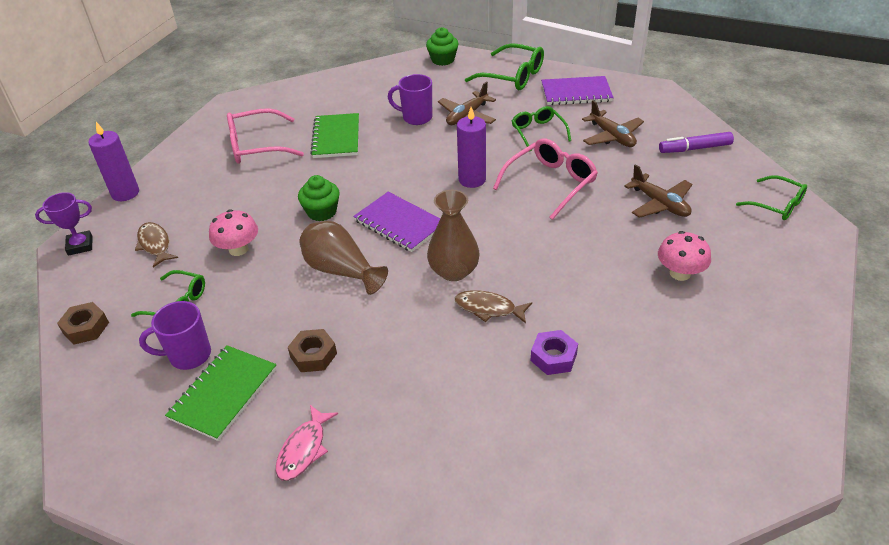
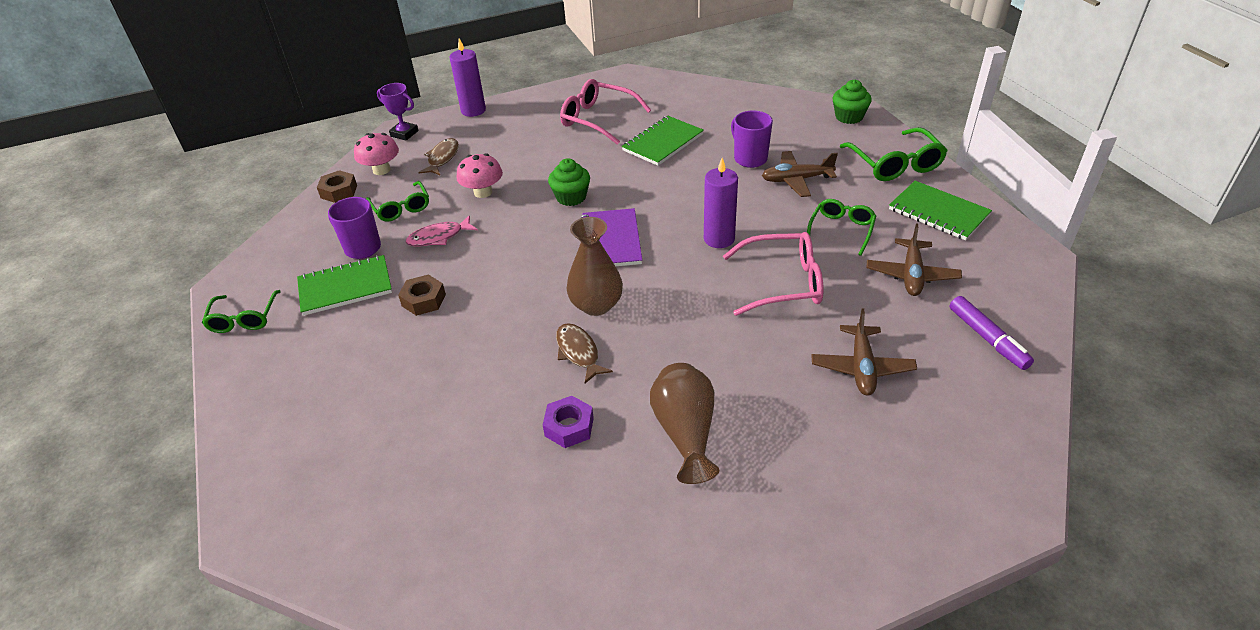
camera: 45 degrees right, 0 degrees up
(304, 449) = (334, 359): pink fish -> pink fish (439, 237)
(341, 271) = (522, 251): brown vase -> brown vase (685, 433)
(576, 93) = (938, 212): purple notebook -> green notebook
(680, 273) = (781, 442): pink mushroom -> pink mushroom (381, 170)
(694, 148) = (987, 338): purple marker -> purple marker turned 150 degrees counterclockwise
(777, 205) = (995, 453): green glasses -> green glasses (244, 319)

